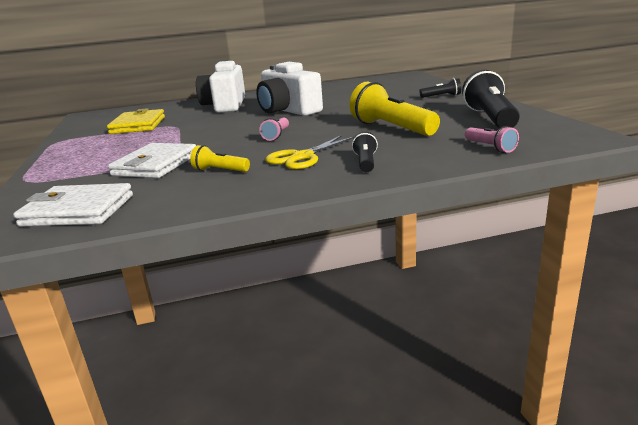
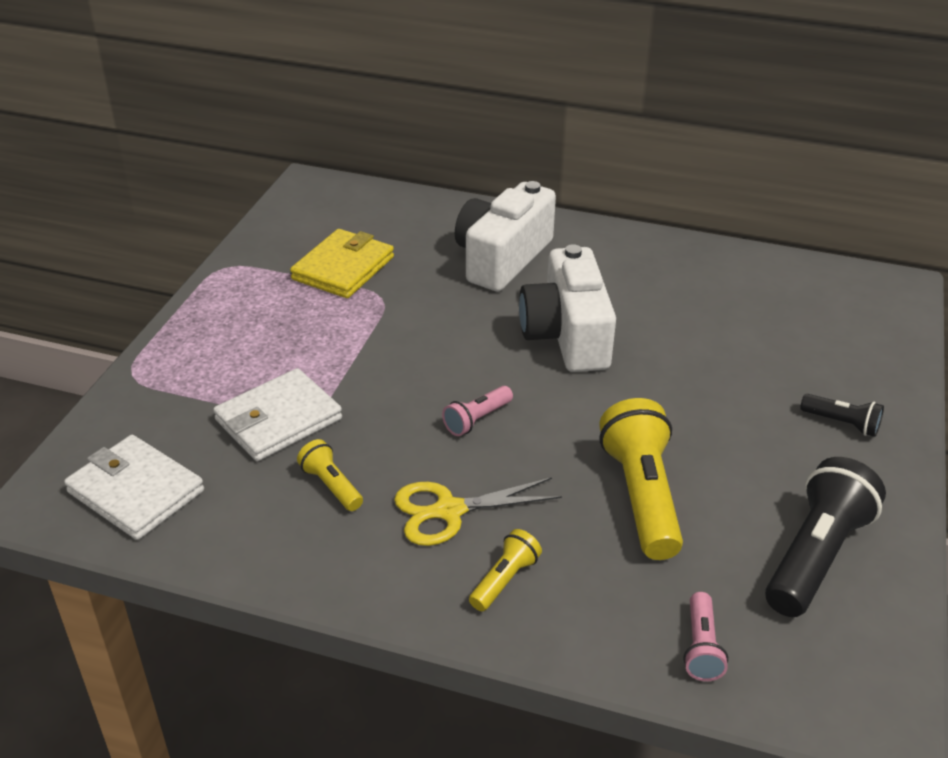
camera: 30 degrees right, 15 degrees up
(365, 163) = (504, 580): black flashlight -> yellow flashlight

